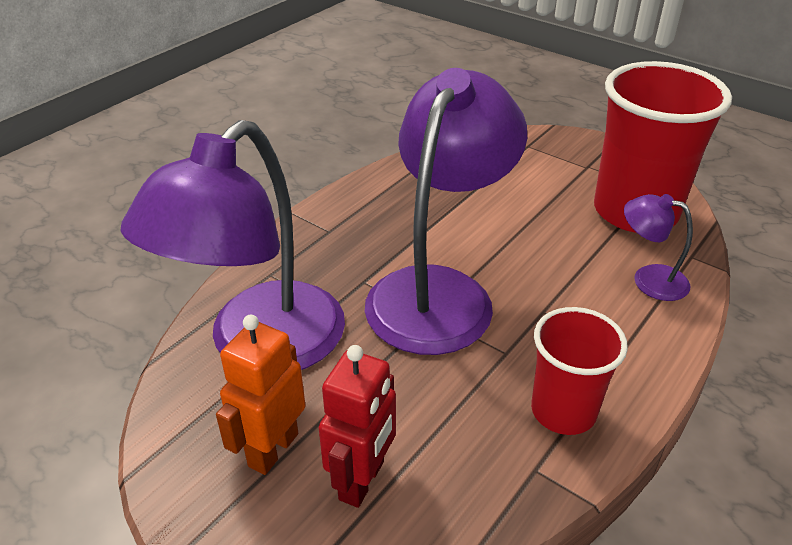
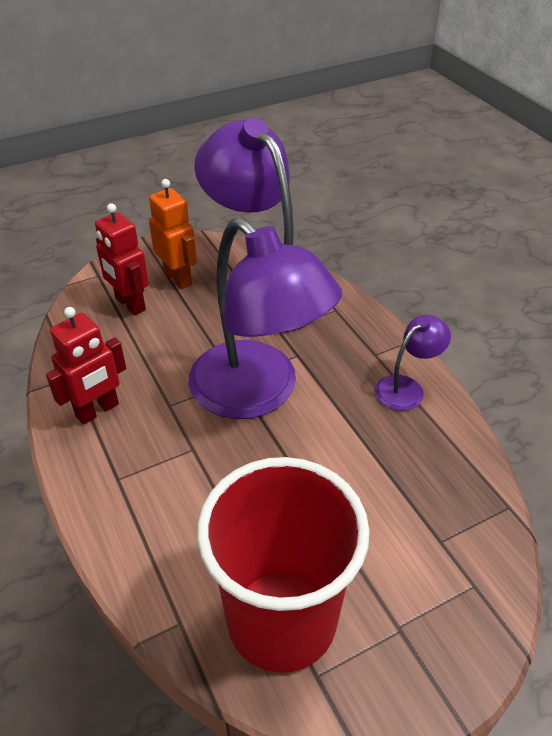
camera: 115 degrees right, 5 degrees up
(563, 411) = (97, 410): red cup -> red robot
(649, 279) = (175, 554): purple lamp -> purple lamp (407, 387)

